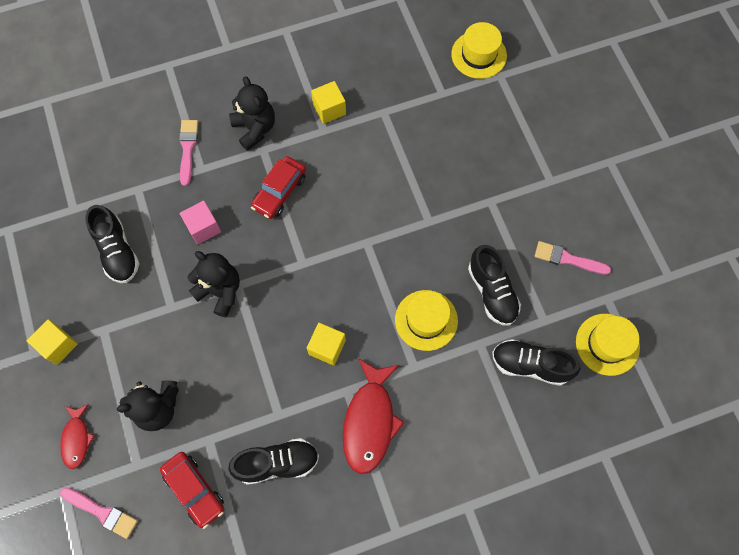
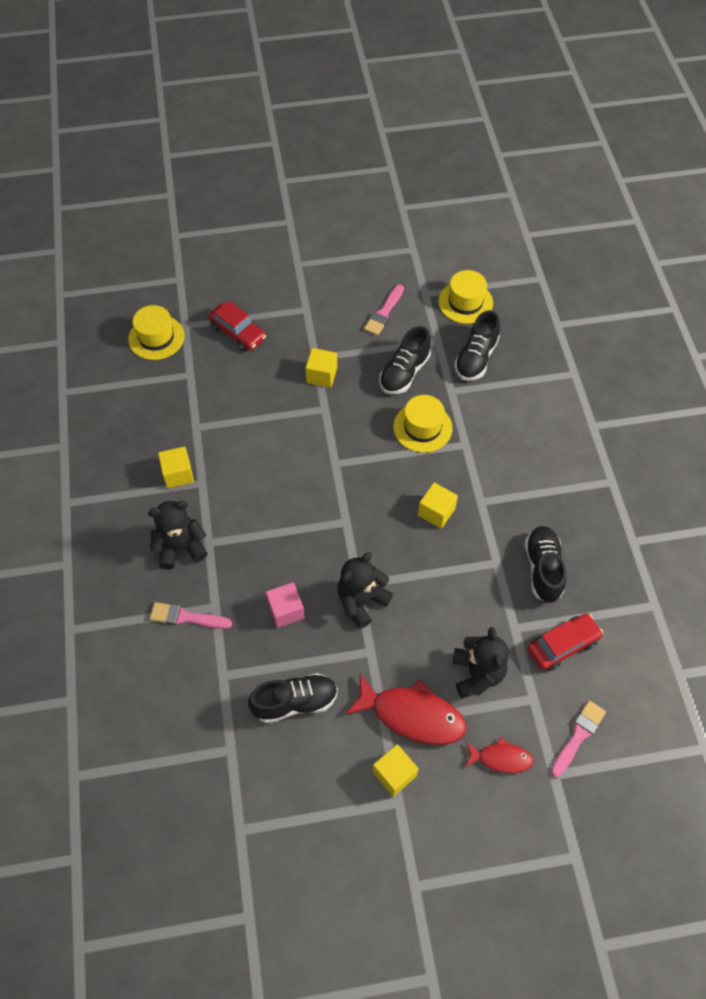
camera: 80 degrees left, 10 degrees down
(279, 192) = (262, 532): red car -> red car (238, 332)
(370, 421) = (511, 487): red fish -> red fish (412, 715)
(469, 211) = (322, 375): none -> yellow cube
(492, 292) = (404, 373): black shoe -> black shoe turned 135 degrees clockwise

